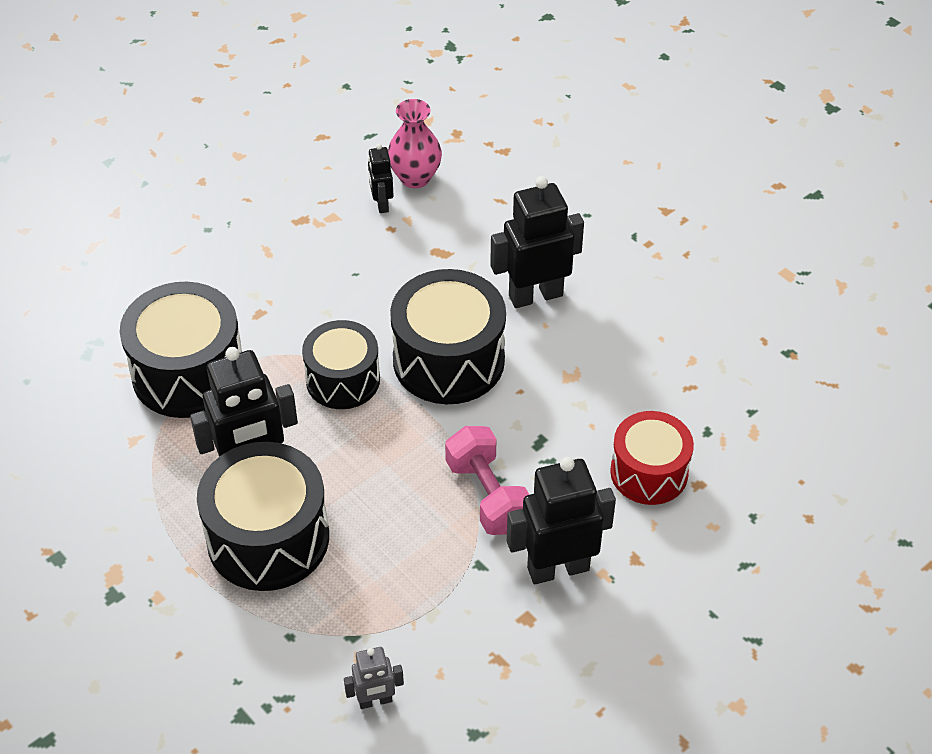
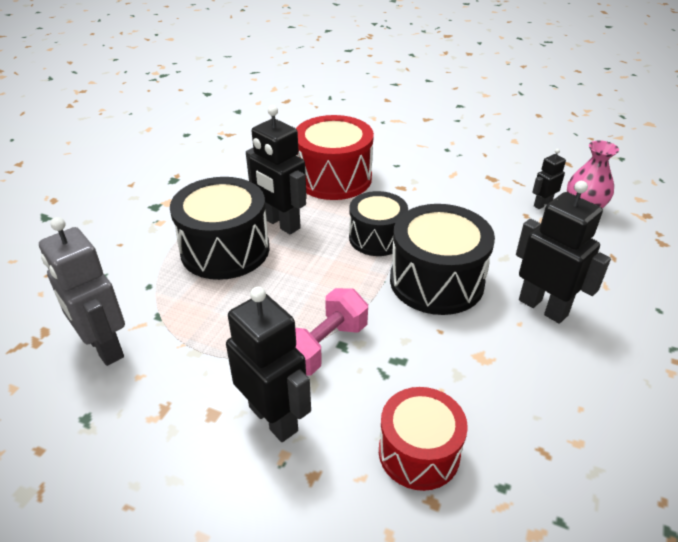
camera: 65 degrees right, 10 degrees down
(188, 373) = (334, 178): black drum -> red drum
(375, 701) = (104, 347): grey robot -> grey robot, size x1.93

